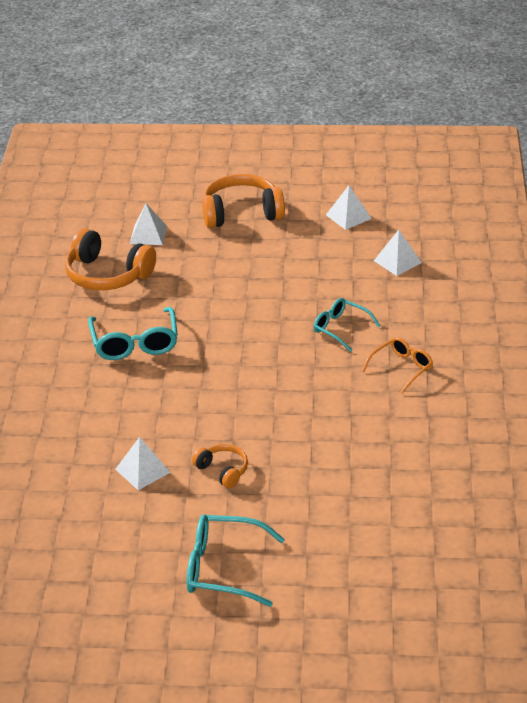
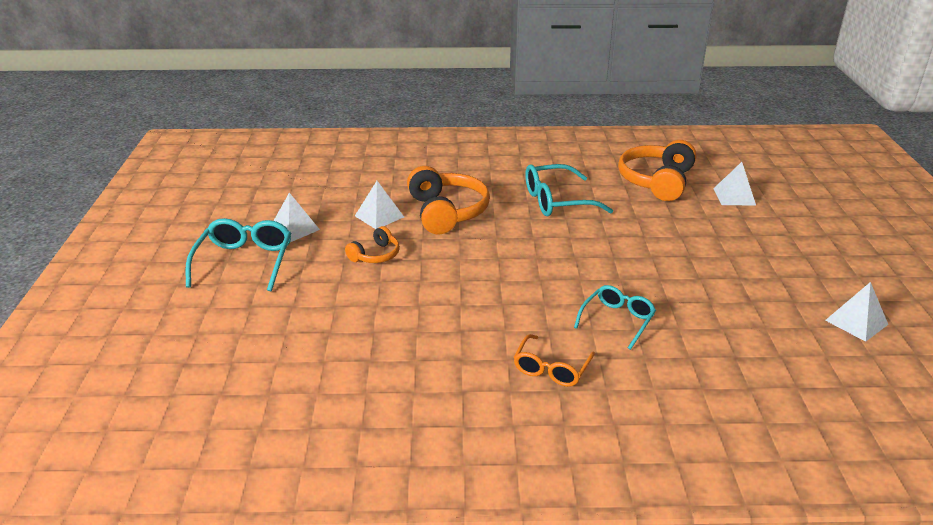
camera: 85 degrees right, 5 degrees down
(241, 213) = (810, 246): orange headphones -> orange headphones (446, 212)
(397, 261) = (778, 365): white pyramid -> white pyramid (294, 229)
(401, 368) = (551, 368): orange glasses -> orange glasses turned 75 degrees clockwise

